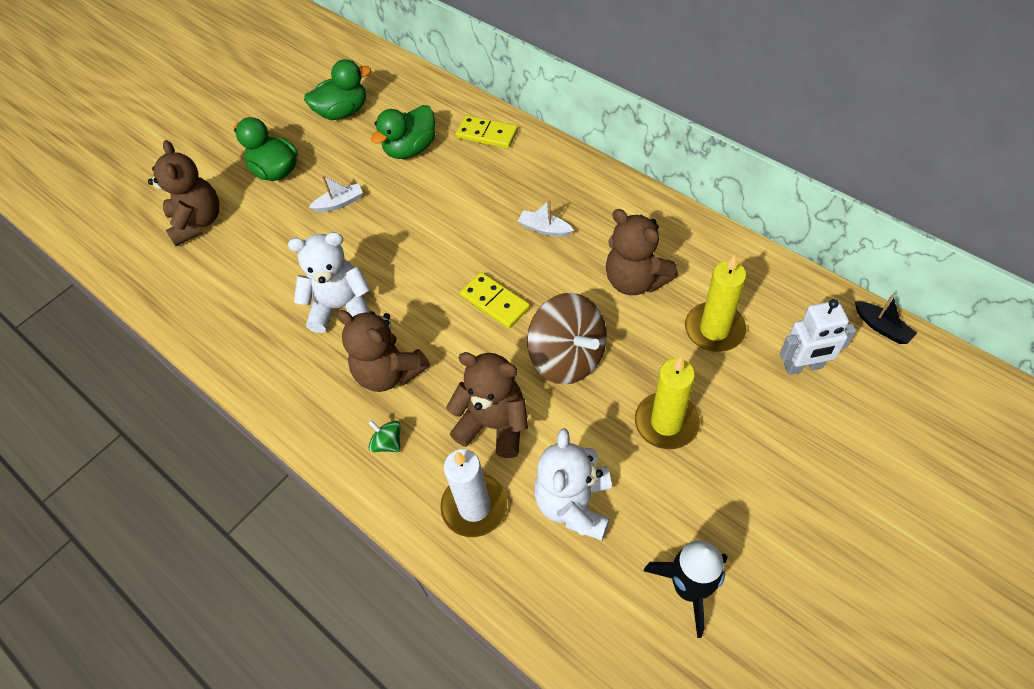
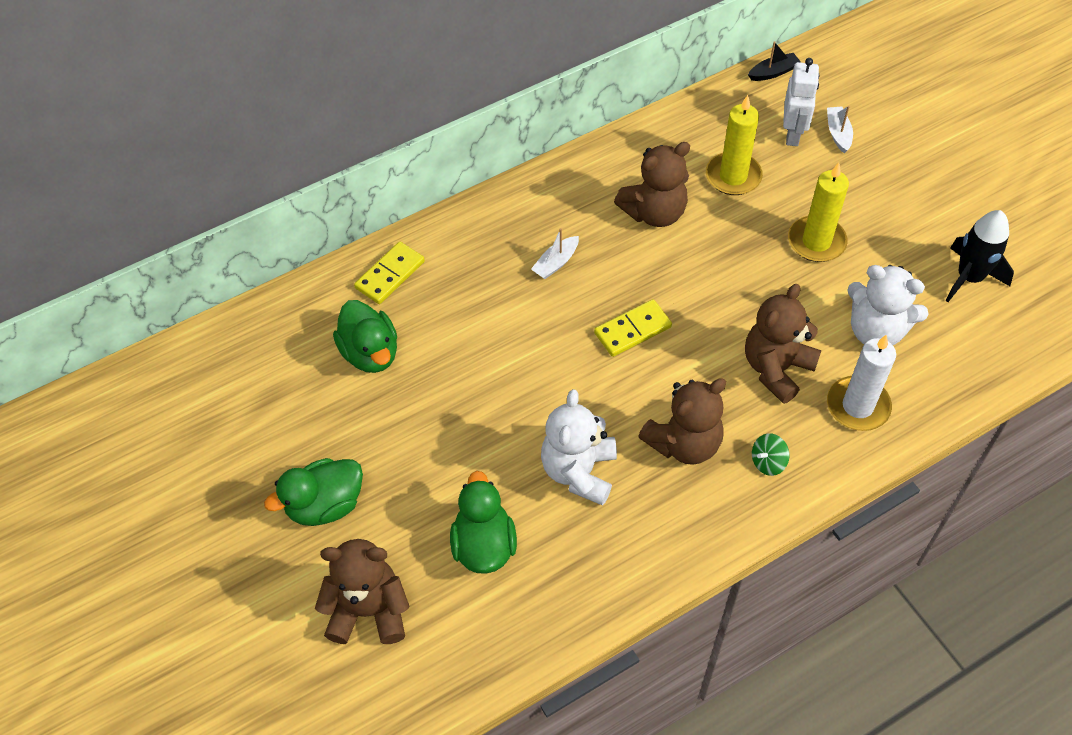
camera: 75 degrees left, 0 degrees up
(339, 203) = (420, 443): white boat -> white boat (838, 133)
(343, 112) = (261, 410): green duck -> green duck (484, 545)
(567, 357) = (722, 290): brown spinning top -> none

